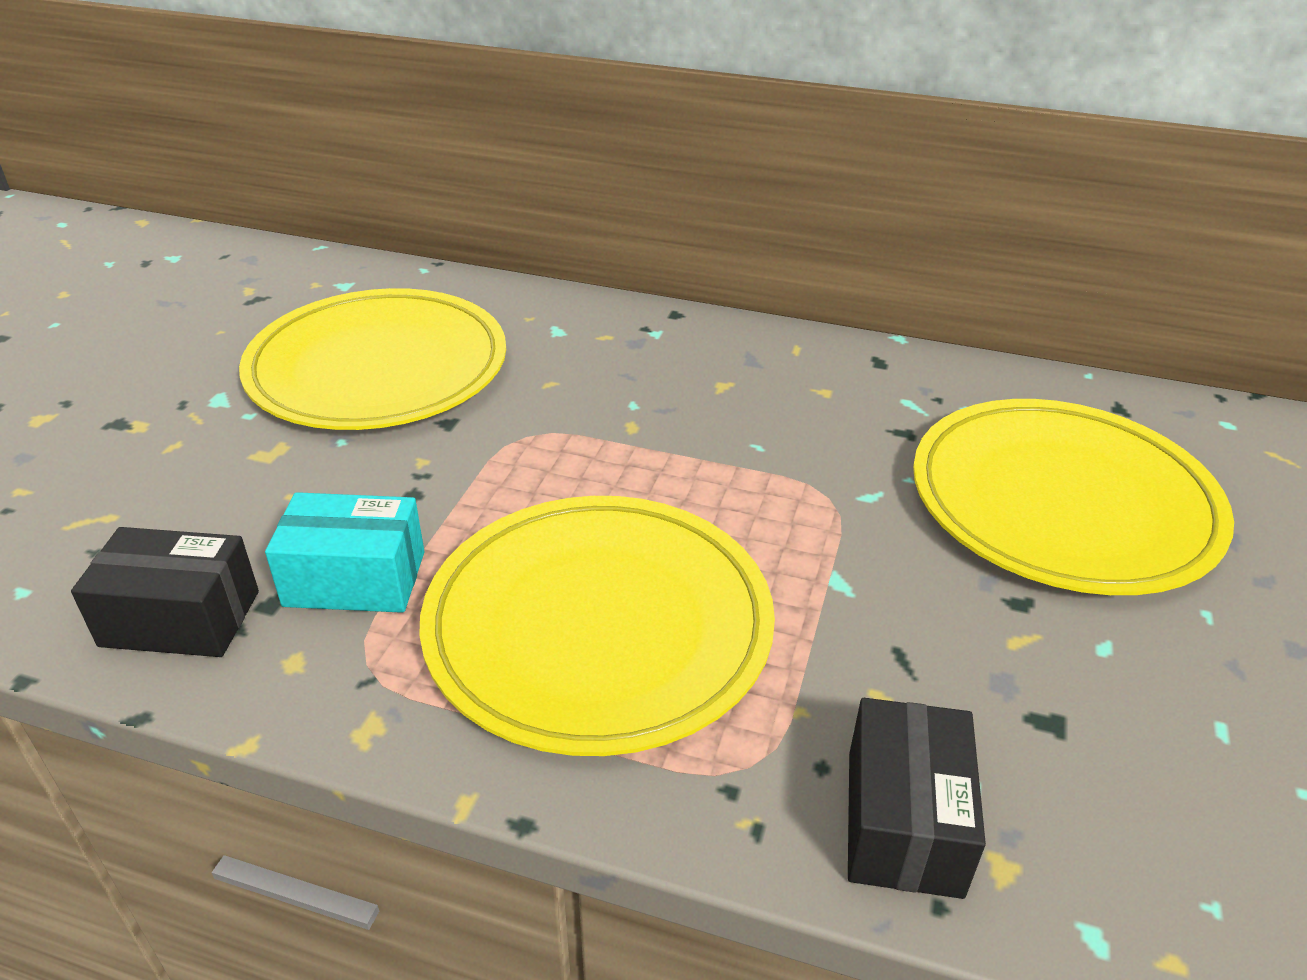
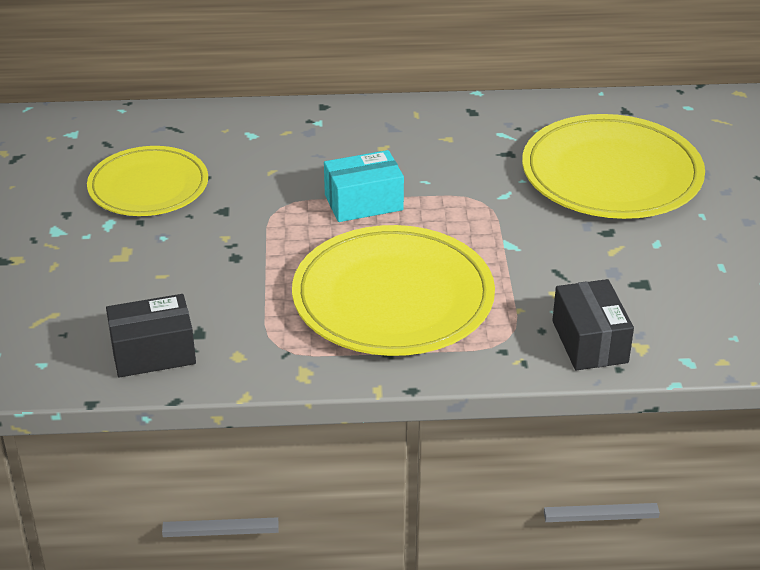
camera: 20 degrees left, 0 degrees up
(355, 579) = (238, 309): turquoise box -> turquoise box (363, 202)
(378, 368) = (148, 187): yellow plate -> yellow plate, size x0.66

